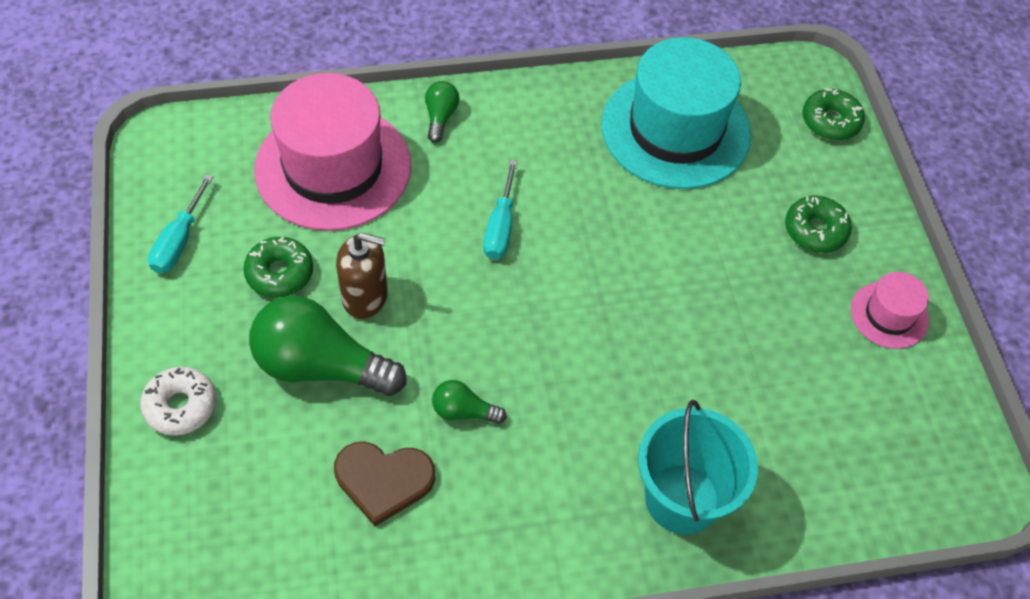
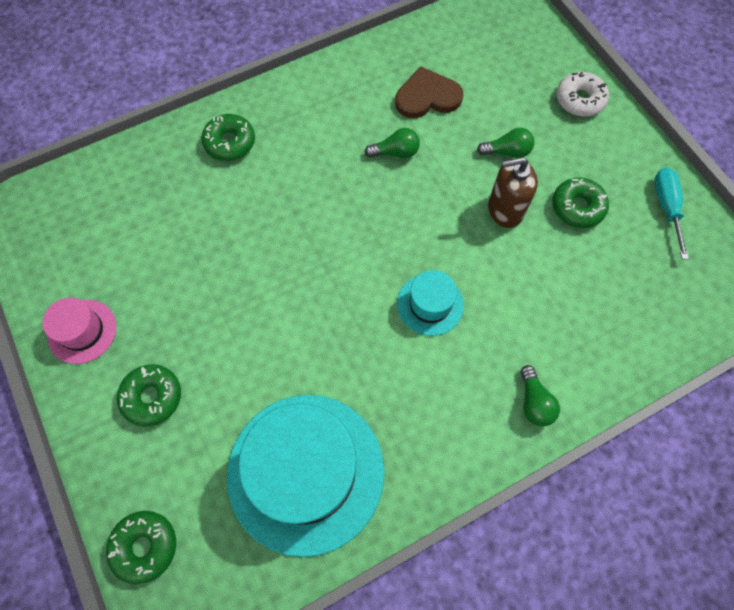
camera: 165 degrees right, 10 degrees up
(320, 366) = (507, 152): green light bulb -> green light bulb, size x0.47
(333, 167) = (595, 313): pink hat -> none
(500, 226) = (430, 304): turquoise screwdriver -> turquoise hat
(682, 498) = (230, 142): turquoise bucket -> green donut

